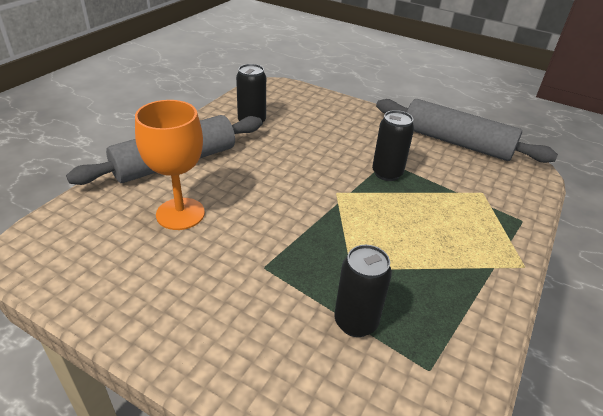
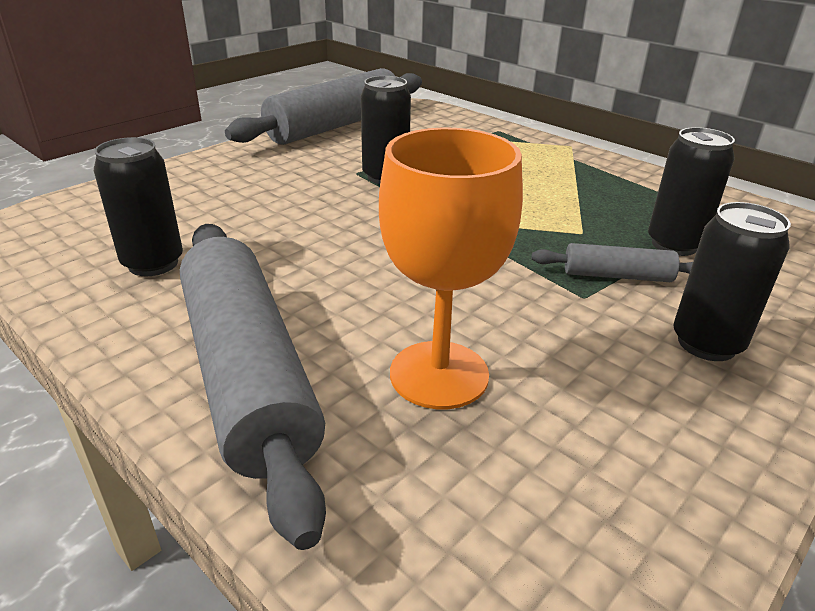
camera: 75 degrees left, 5 degrees down
(223, 323) = (706, 343): none -> black can
(295, 284) = (617, 276): none -> grey rolling pin

